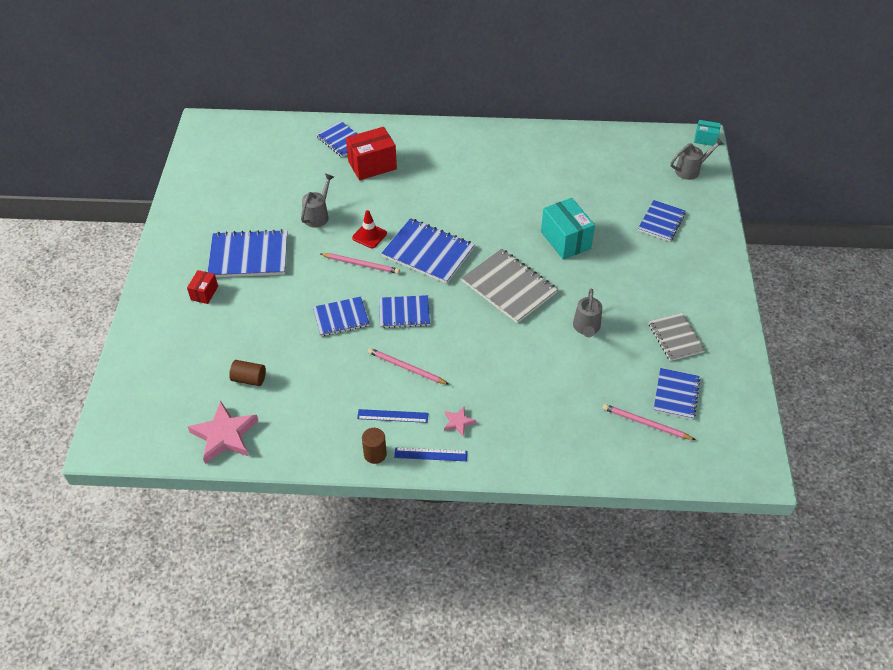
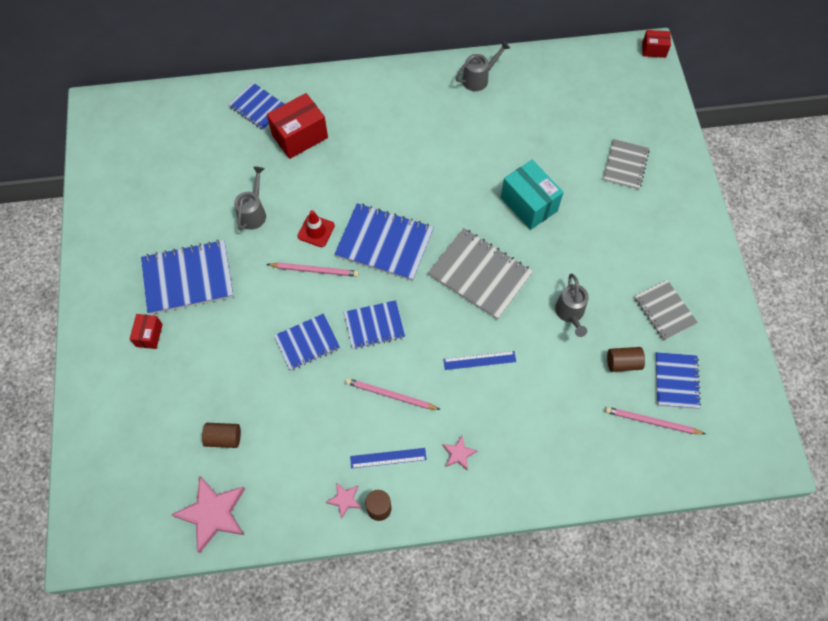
camera: 10 degrees left, 15 degrees up
(345, 442) = (344, 500): none -> pink star
(430, 454) = (437, 498): blue ruler -> blue ruler (479, 360)
(628, 373) = (623, 363): none -> brown cylinder
(661, 222) = (625, 165): blue notebook -> grey notebook
(691, 170) = (645, 93): grey watering can -> grey watering can (479, 78)
(705, 139) = (653, 50): turquoise box -> red box

